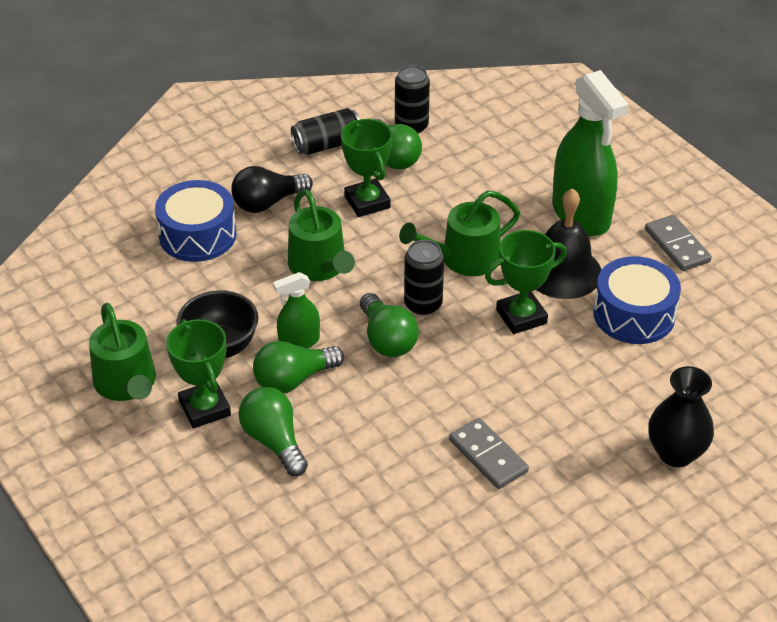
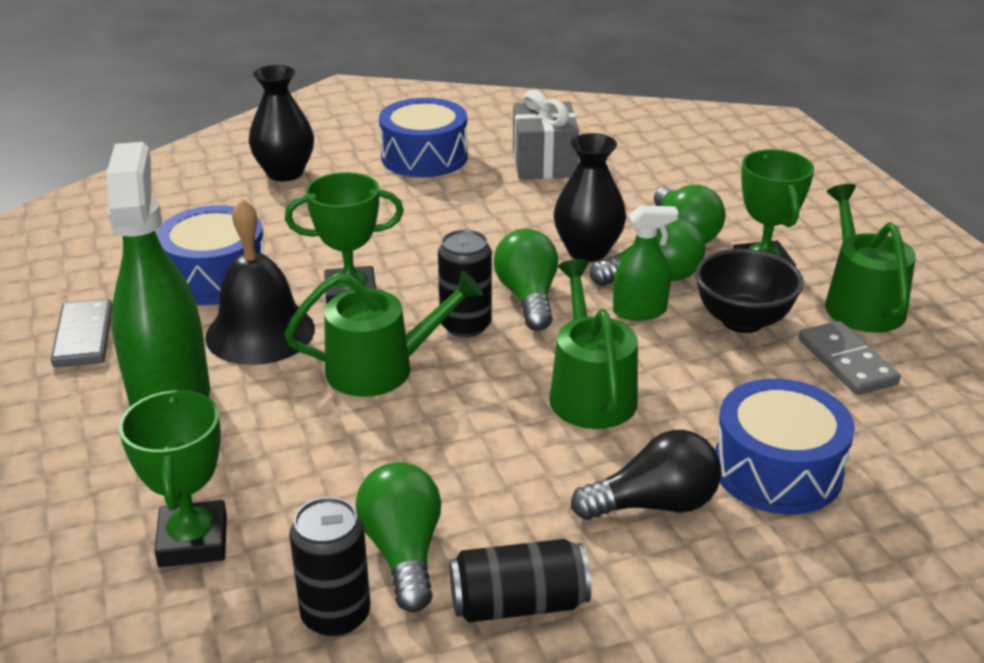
camera: 165 degrees left, 10 degrees down
(354, 400) = (587, 251): none -> black vase
(367, 202) = (484, 475): green trophy -> green trophy (193, 541)
(432, 524) = (544, 163): none -> grey gift
(488, 456) = (466, 194): grey domino -> grey domino (847, 362)
(557, 509) = (424, 157): none -> blue drum

